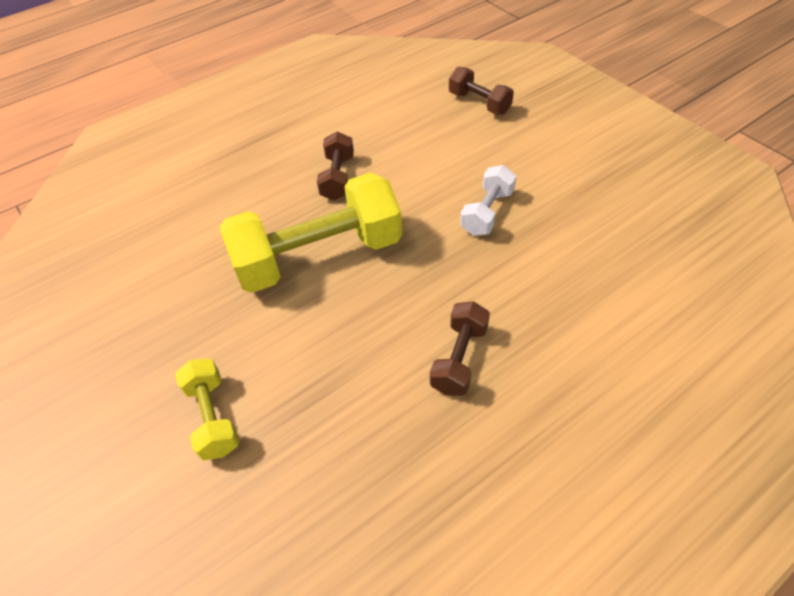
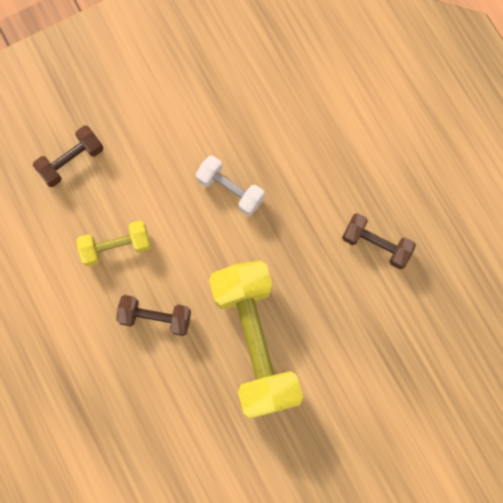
camera: 85 degrees left, 25 degrees up
(213, 417) = (400, 431): yellow dumbbell -> yellow dumbbell (116, 246)

